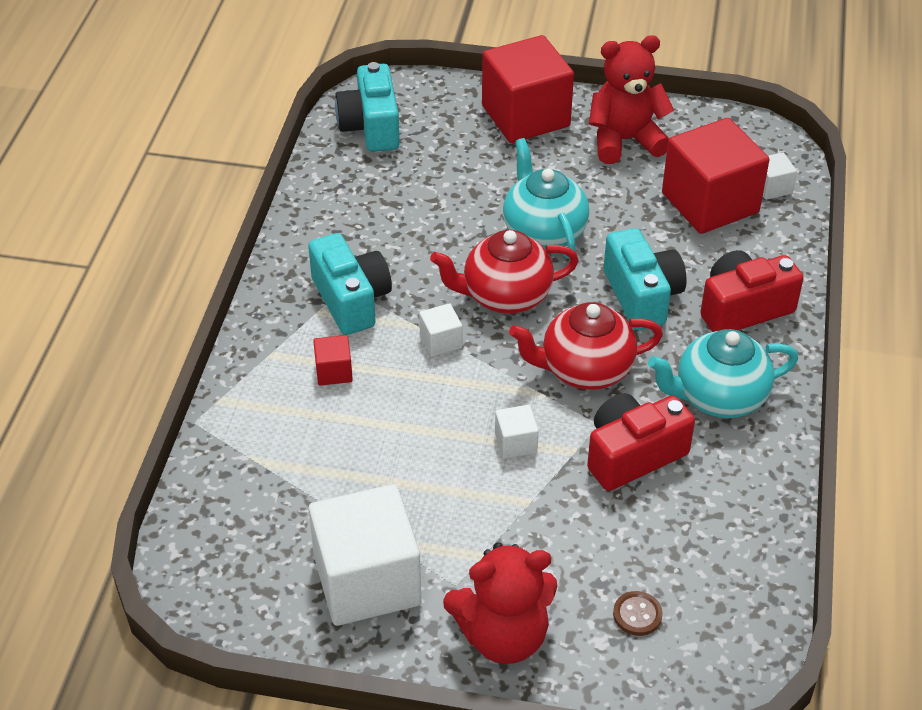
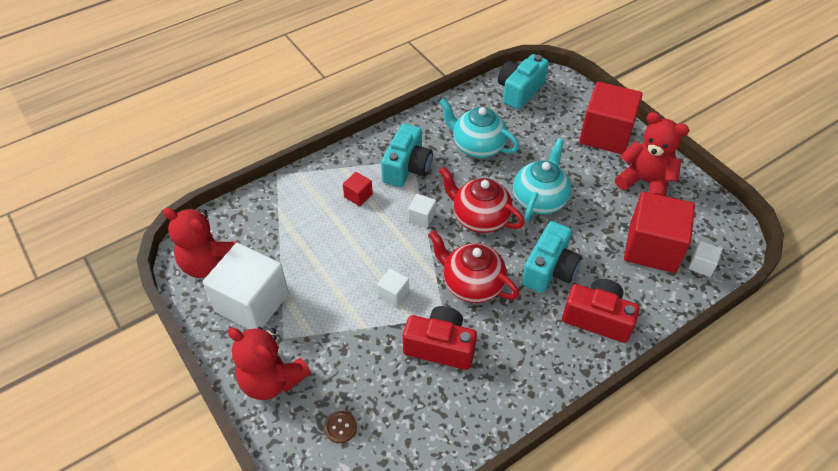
camera: 45 degrees right, 5 degrees up
(250, 584) = (209, 263): none -> red teddy bear
(718, 397) = (522, 354): turquoise teapot -> turquoise teapot (477, 146)

